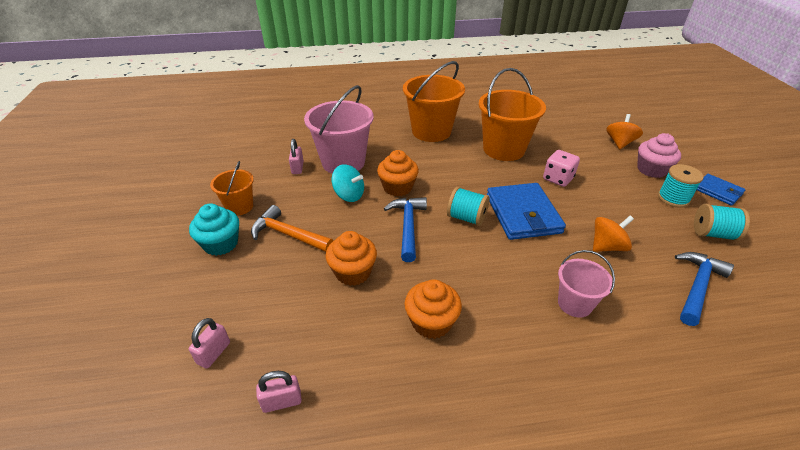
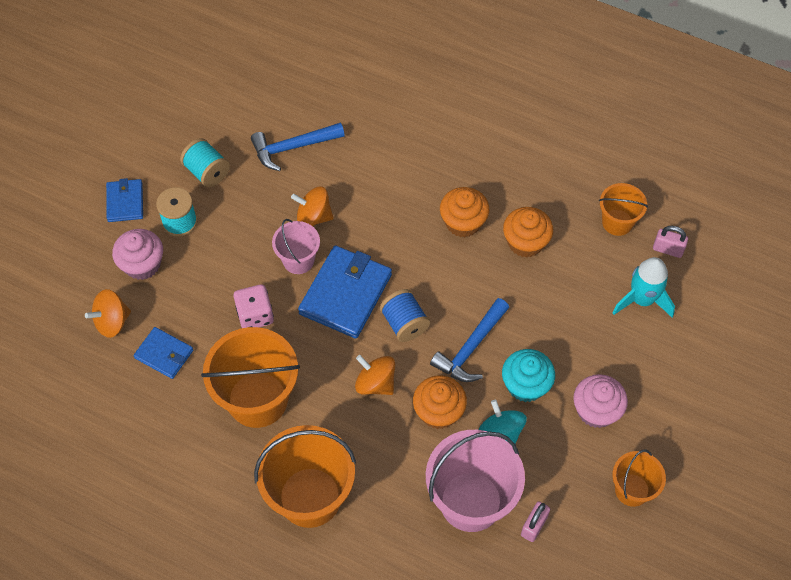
camera: 145 degrees left, 20 degrees up
(214, 353) = (706, 314): pink padlock -> none
(221, 244) = (669, 438): turquoise cupcake -> turquoise cupcake (525, 385)
(287, 332) = (642, 300): none -> turquoise rocket
(288, 234) = (596, 410): orange hammer -> pink cupcake
(353, 272) = (558, 325): orange cupcake -> orange cupcake (463, 222)
(355, 399) = (617, 222): none -> orange bucket
(450, 182) = (375, 383): none -> orange spinning top
(466, 218) = (404, 323): turquoise spool -> blue spool
(574, 304) = (402, 191): pink bucket -> pink bucket (298, 260)
(575, 144) = (164, 354): none -> blue wallet

